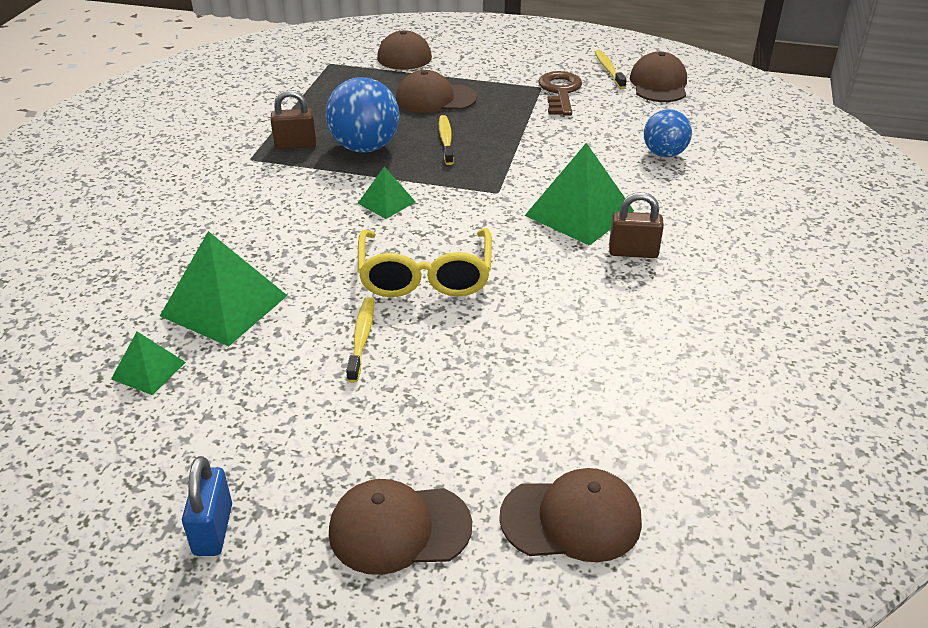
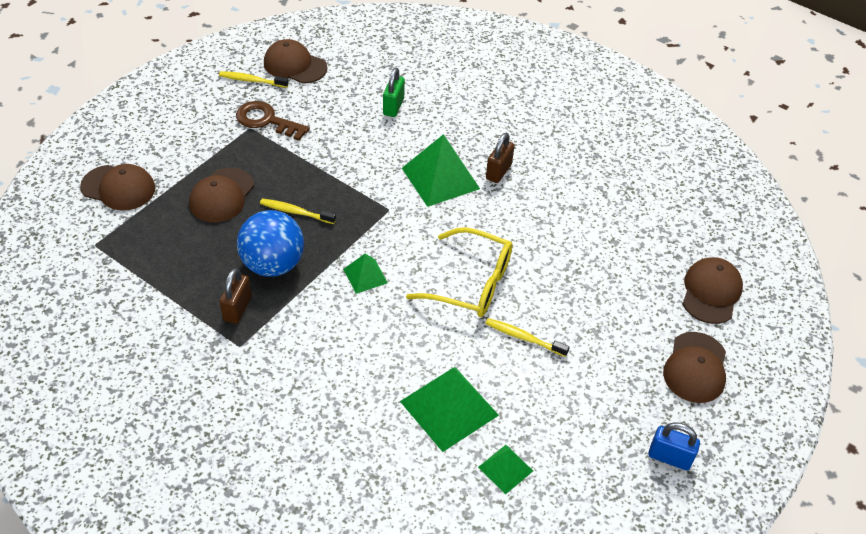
camera: 70 degrees left, 10 degrees up
(664, 154) = (393, 107): blue ball -> green padlock

